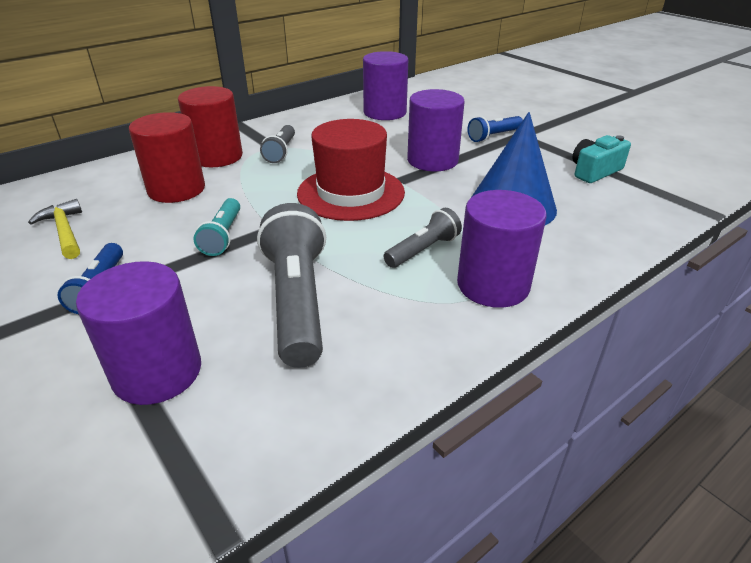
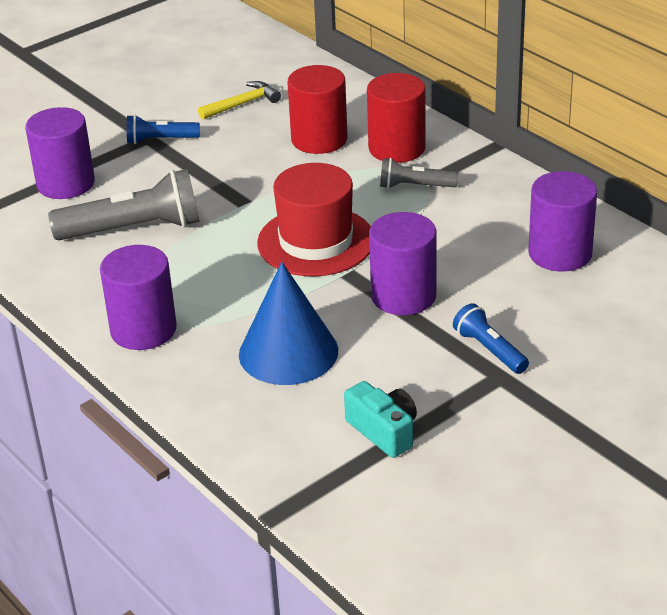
camera: 90 degrees right, 0 degrees up
(223, 236) = (232, 179): turquoise flashlight -> none
(423, 250) = (203, 290): grey flashlight -> none

